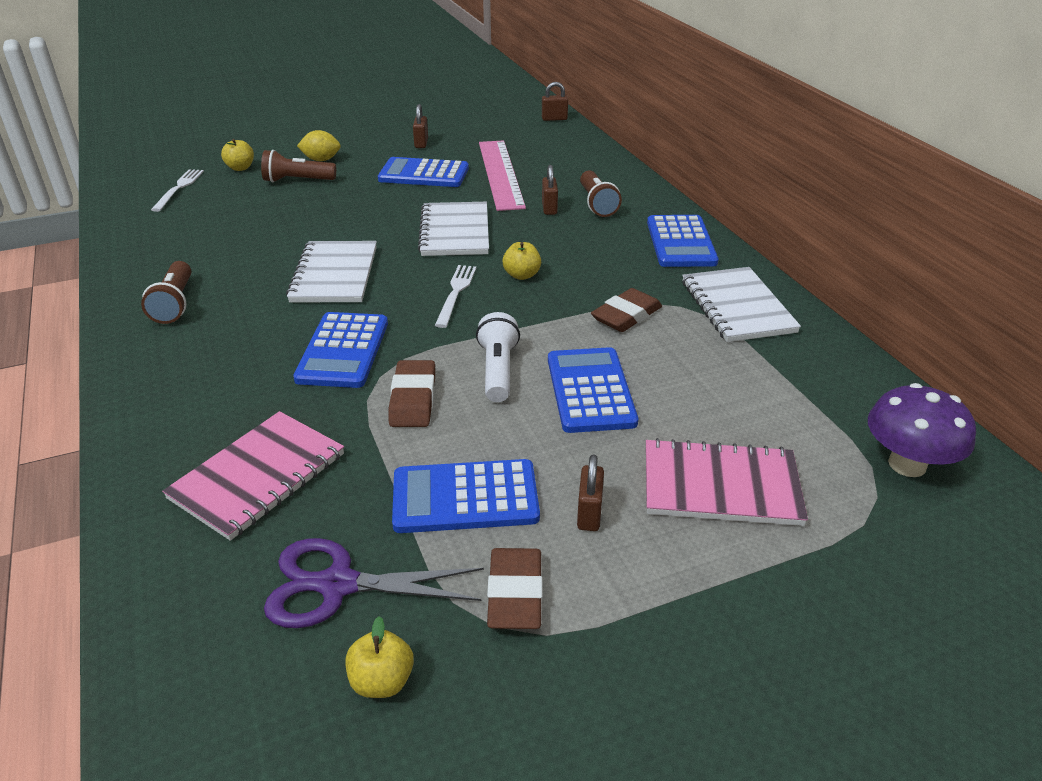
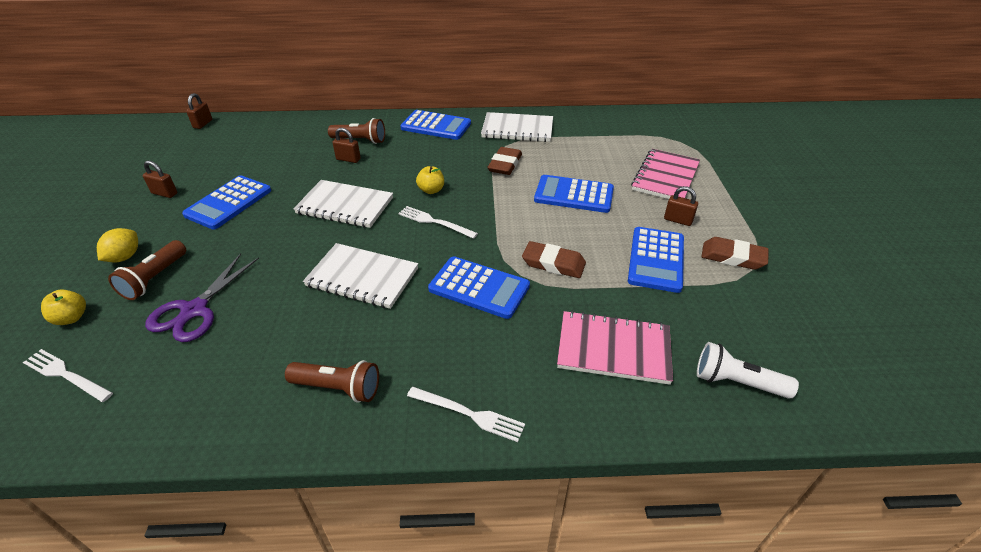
camera: 70 degrees left, 5 degrees up
(145, 385) = (469, 414): none -> white fork
(258, 476) = (613, 349): pink notebook -> pink notebook turned 45 degrees counterclockwise
(338, 585) = (721, 322): purple scissors -> purple scissors (194, 310)
(382, 681) = (791, 314): yellow apple -> none
(498, 370) = (538, 223): white flashlight -> white flashlight (736, 382)
(500, 174) = (271, 167): pink ruler -> none
(626, 315) = (505, 164): brown eraser -> brown eraser turned 45 degrees clockwise
(907, 464) = (662, 128): purple mushroom -> none

